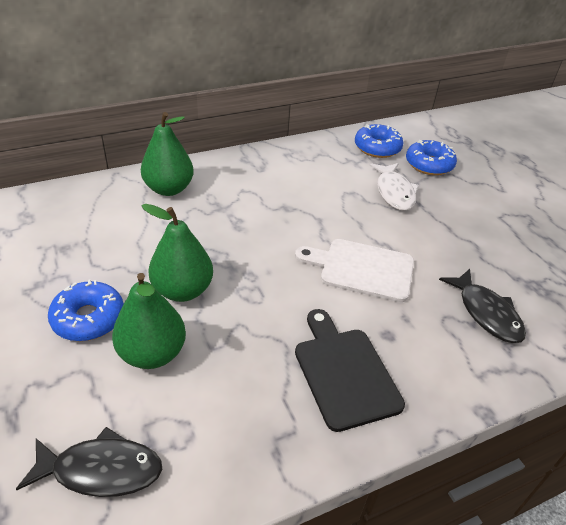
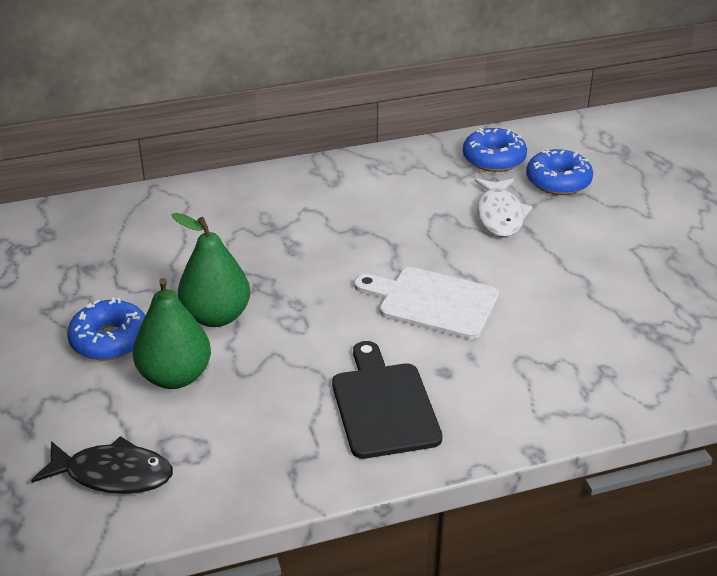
camera: 10 degrees right, 5 degrees down
(169, 189) = (215, 205): green pear -> none
(486, 313) = (572, 355): black fish -> none

